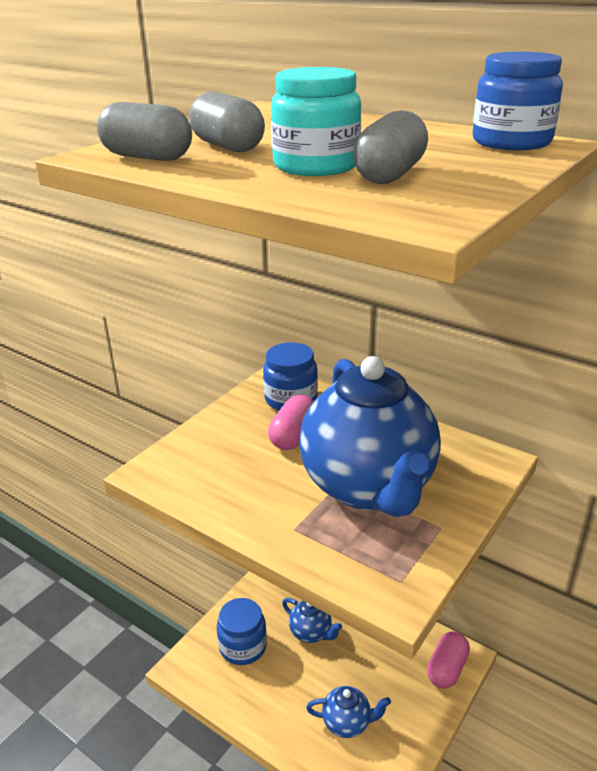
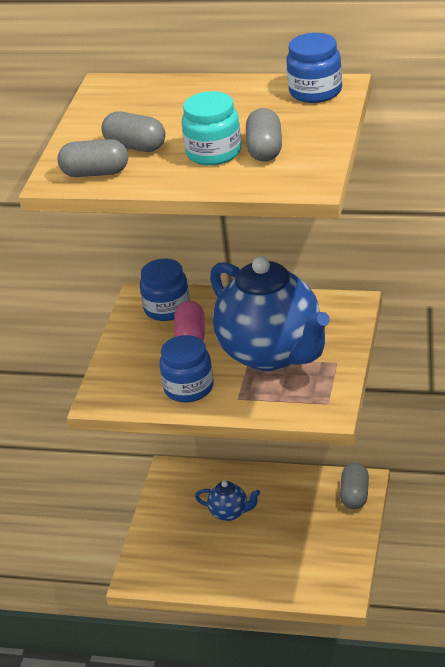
camera: 20 degrees left, 5 degrees up
(243, 646) = (177, 545): blue jar -> blue jar (189, 388)
(347, 723) = (295, 560): blue teapot -> none
(447, 669) = (355, 495): pink capsule -> grey capsule

